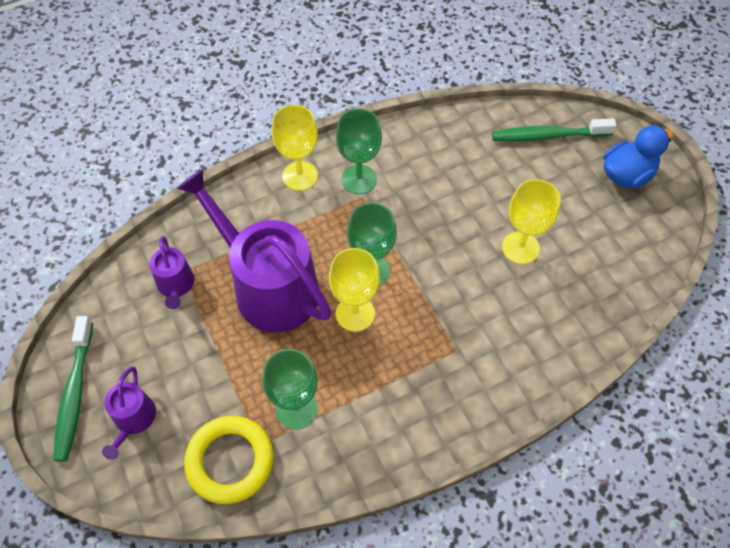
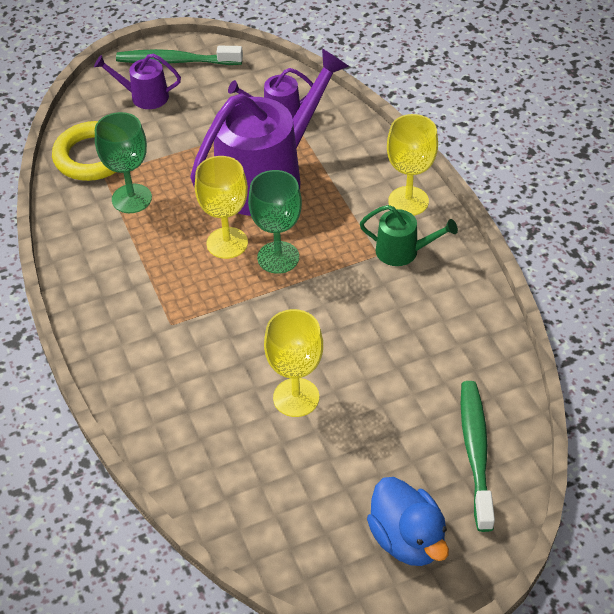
camera: 95 degrees right, 10 degrees down
(359, 179) = (402, 251): green goblet -> green watering can

